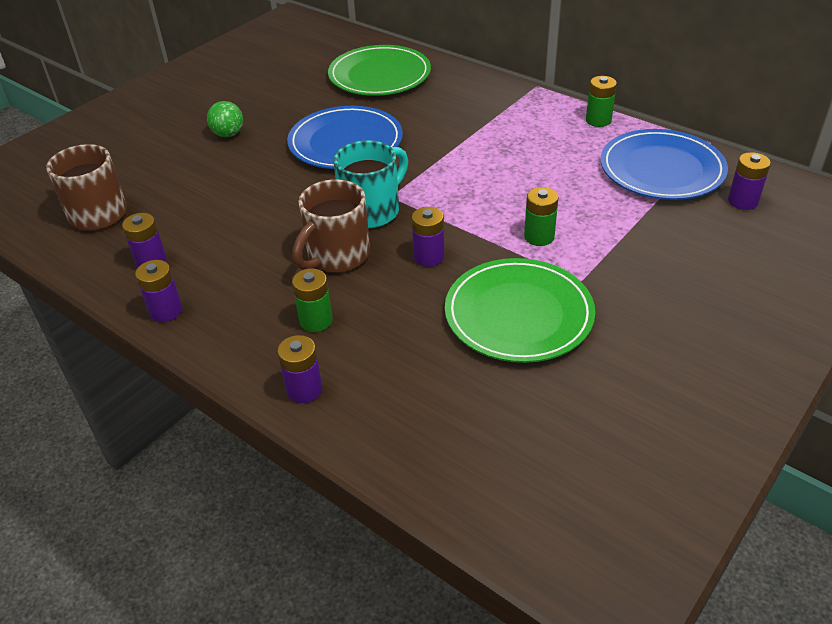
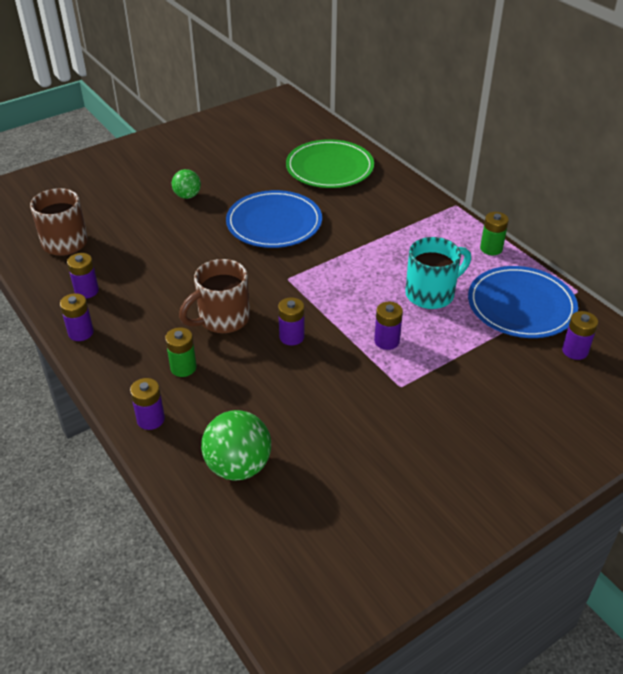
camera: 15 degrees right, 0 degrees up
(372, 210) = (267, 287): turquoise mug -> turquoise mug (431, 294)
(440, 416) = (238, 466): none -> green ball
(518, 314) = (337, 402): green plate -> none
(539, 237) = (386, 341): green battery -> purple battery

